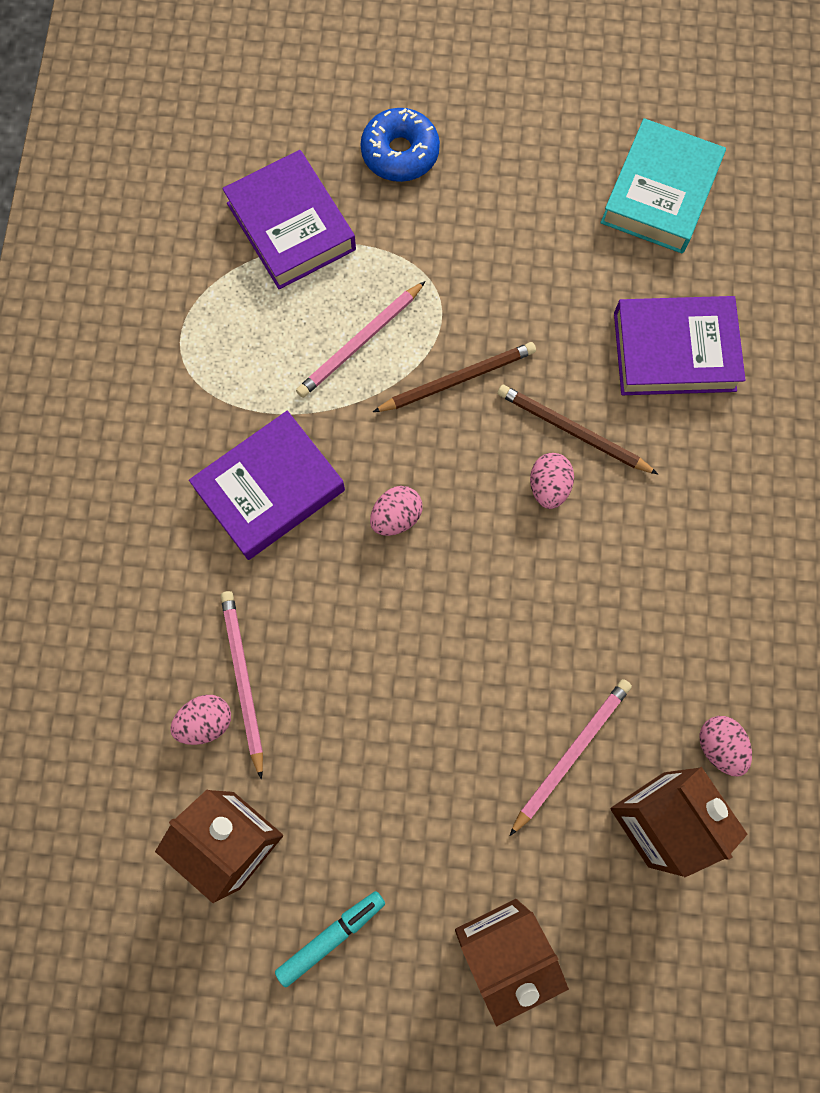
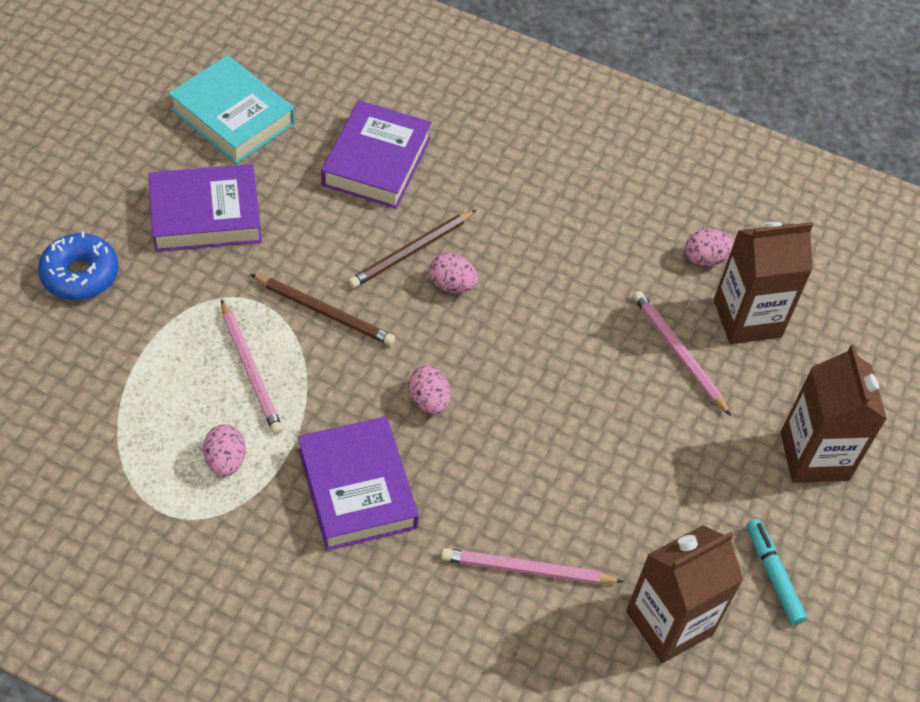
camera: 75 degrees left, 20 degrees down
(206, 722) = (554, 613): pink egg -> pink egg (225, 461)
(291, 226) = (102, 383): purple book -> purple book (205, 215)
(457, 379) = (324, 312): brown pencil -> brown pencil turned 120 degrees clockwise

